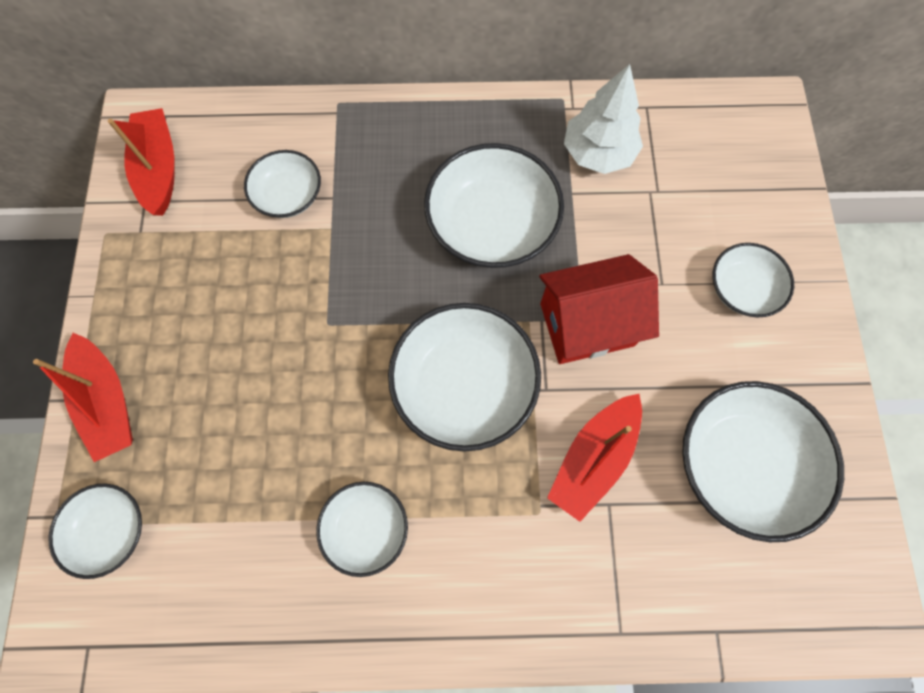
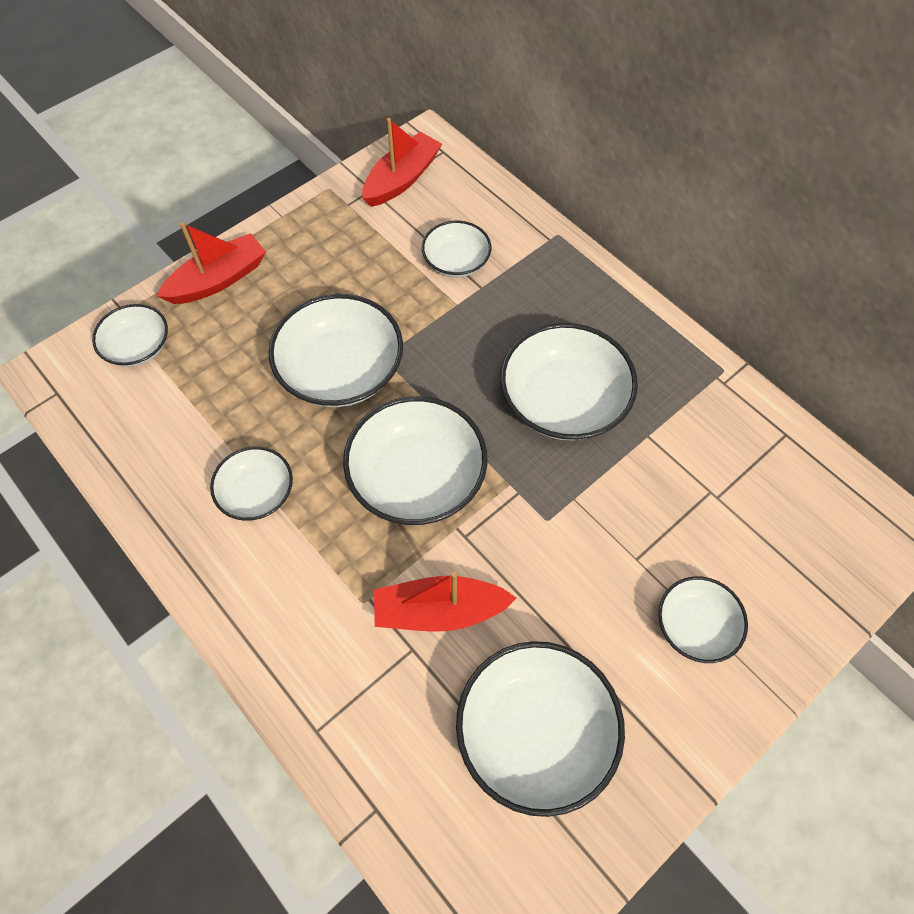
camera: 50 degrees right, 10 degrees down
(108, 402) = (218, 279): red boat -> red boat turned 150 degrees counterclockwise
(308, 368) = (341, 370): none -> white bowl
(586, 324) = (546, 527): red house -> none
(598, 152) = (704, 428): white tree -> none

